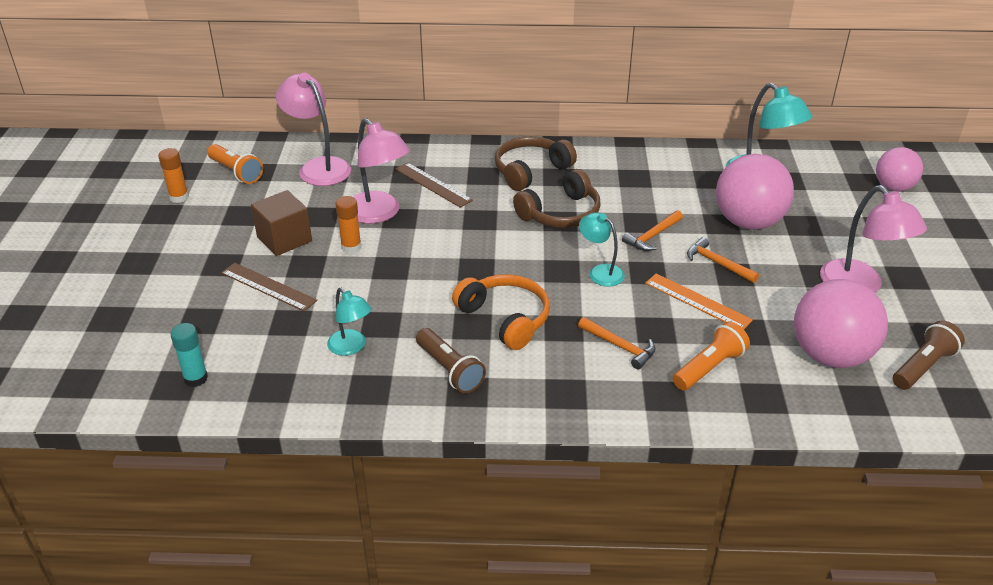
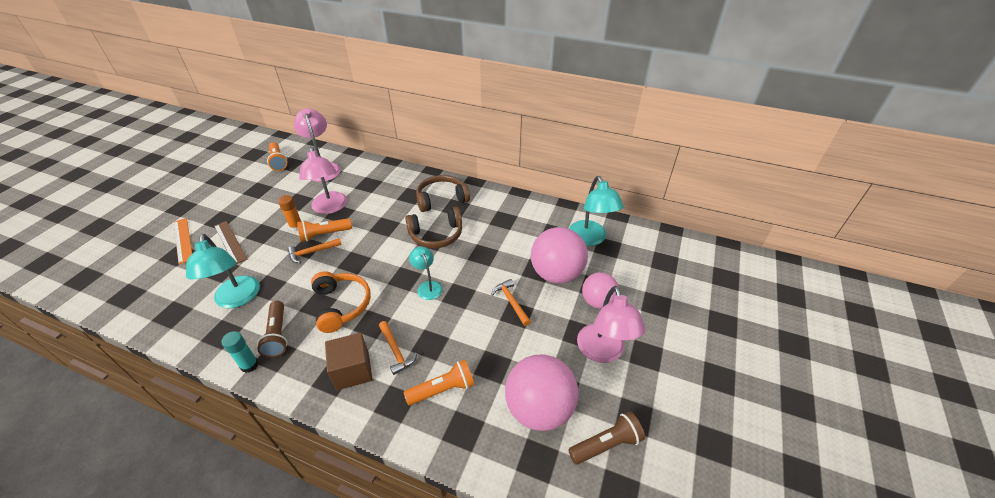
camera: 20 degrees right, 5 degrees up
(179, 197) = (236, 171): orange glue stick -> none
(195, 378) = (139, 295): turquoise glue stick -> turquoise glue stick (249, 365)
(284, 239) = (265, 212): brown cube -> brown cube (352, 370)
(351, 347) = (237, 299): turquoise lamp -> turquoise lamp, size x1.68
(403, 247) = (324, 235): none -> orange flashlight
(433, 184) = (376, 195): brown ruler -> none
(652, 236) = (482, 268): orange hammer -> orange hammer (312, 252)
(697, 301) = (475, 329): orange ruler -> orange ruler (183, 240)
(893, 187) = (685, 273): pink ball -> pink ball (597, 301)

